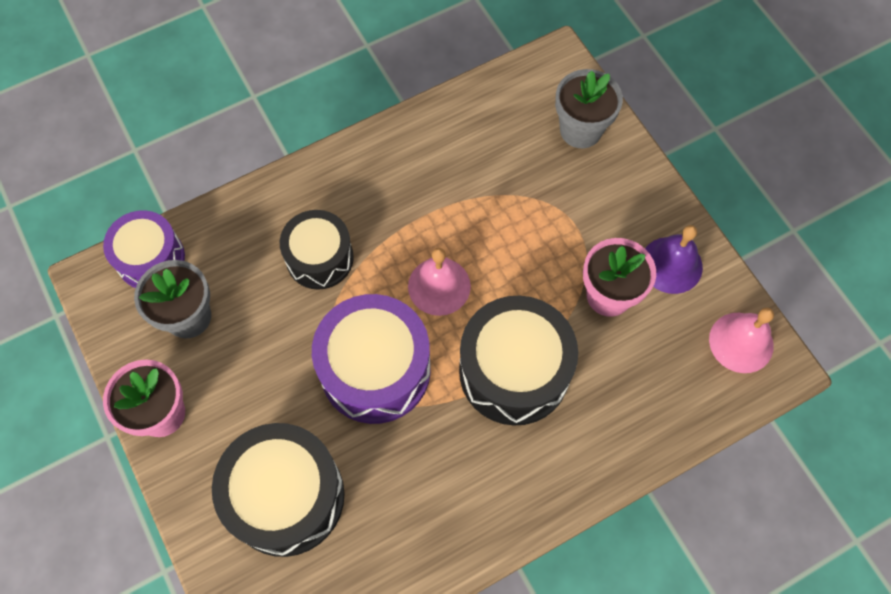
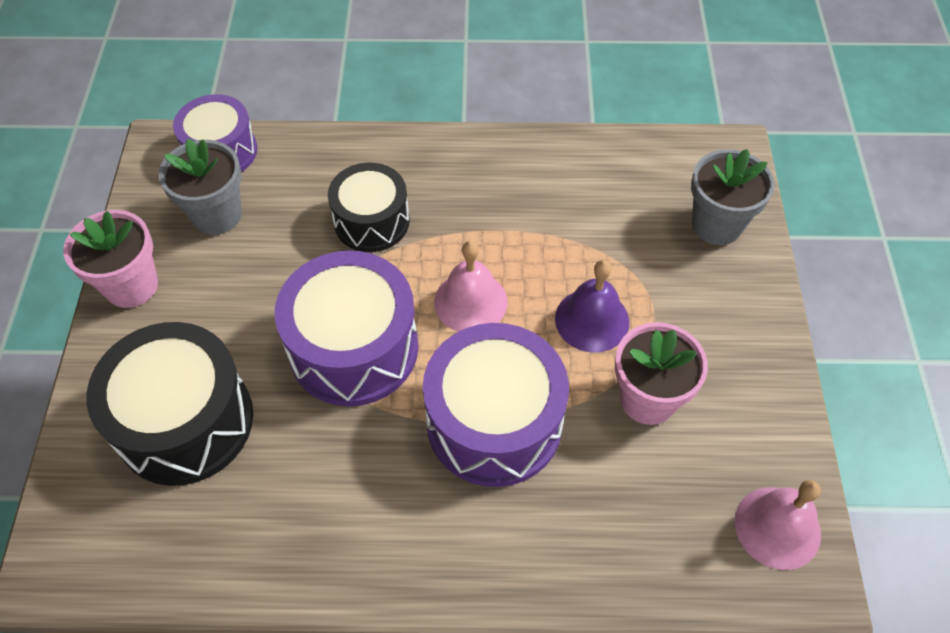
camera: 30 degrees right, 10 degrees down
(514, 371) = (494, 422): black drum -> purple drum
(671, 265) = (740, 403): purple bell -> purple bell (592, 320)

